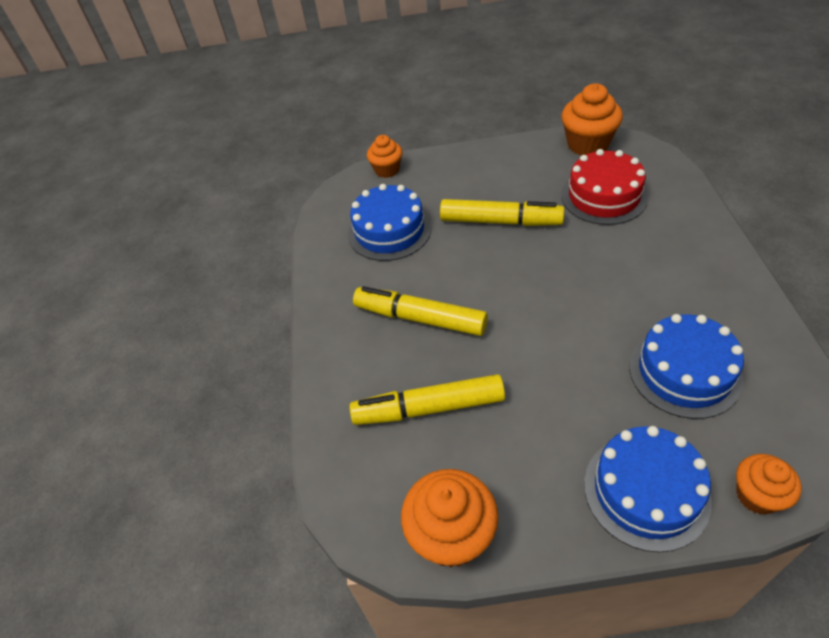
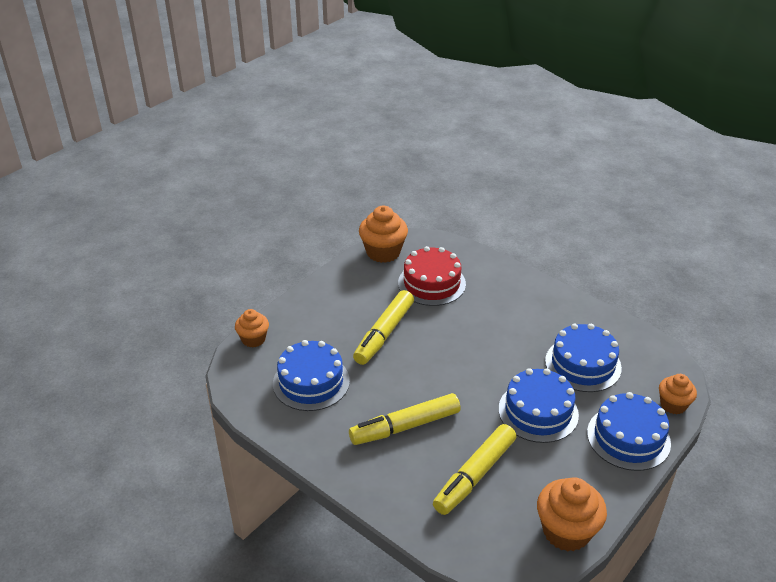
camera: 50 degrees left, 10 degrees down
(500, 221) = (384, 333): yellow marker -> yellow marker turned 150 degrees clockwise
(569, 389) = (538, 411): none -> blue cake

